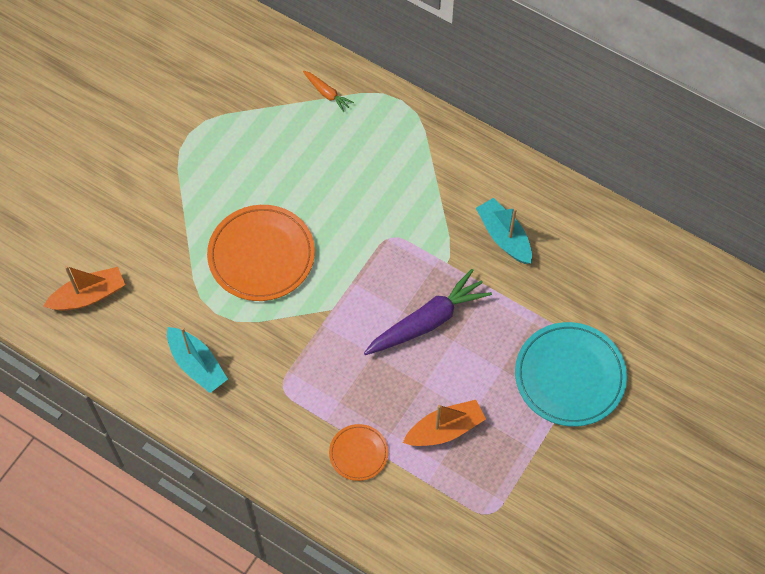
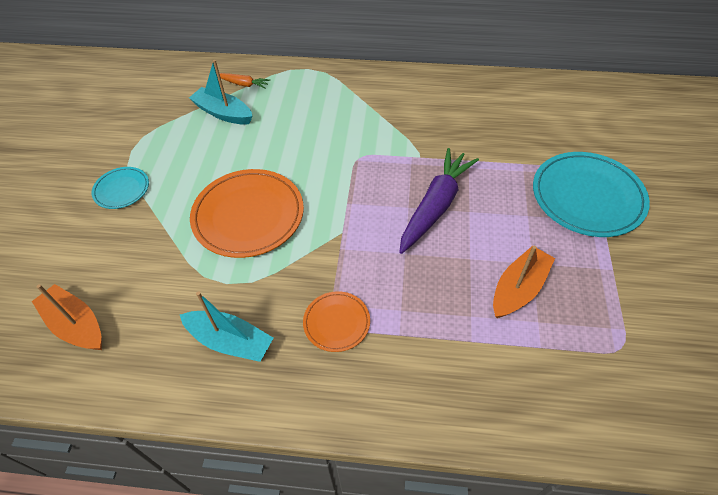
camera: 25 degrees left, 10 degrees down
(88, 296) = (76, 325): orange boat -> orange boat turned 90 degrees counterclockwise
(165, 176) = (122, 190): none -> turquoise plate
(358, 453) = (453, 351): orange plate -> orange plate (336, 323)
(504, 236) = (452, 122): turquoise boat -> turquoise boat (223, 113)

